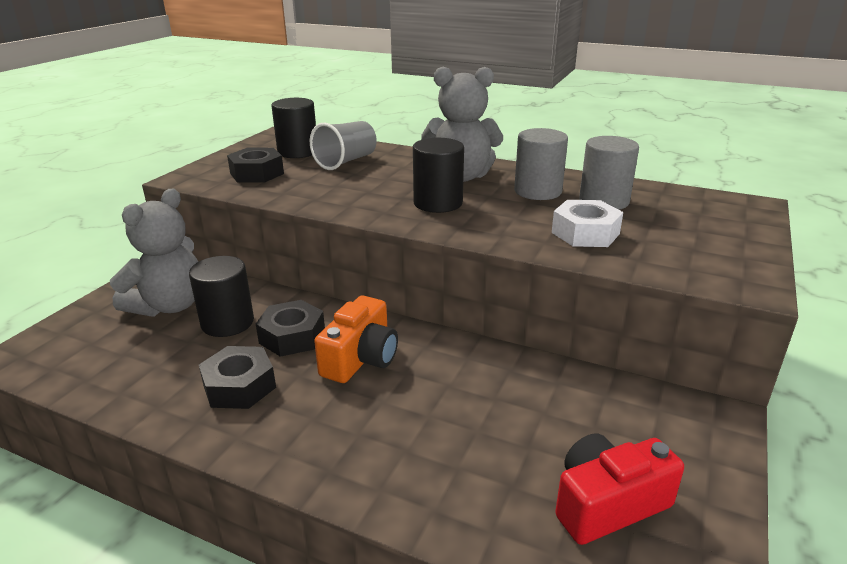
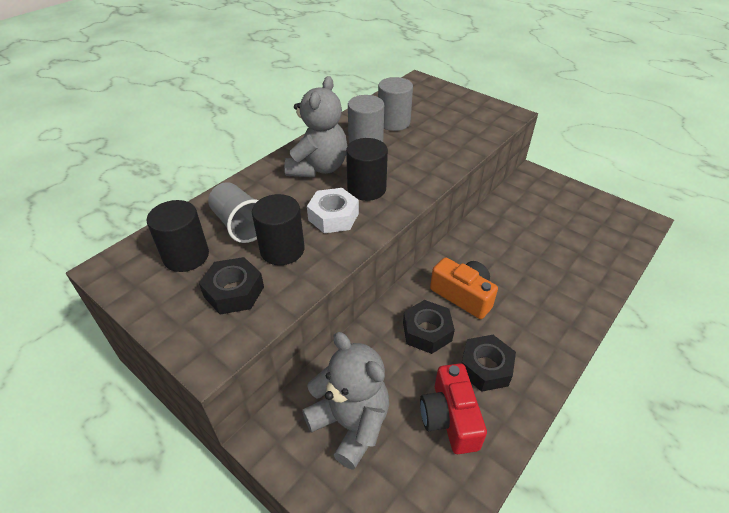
camera: 75 degrees left, 15 degrees up
(227, 323) = (395, 375): black cylinder -> black cylinder (282, 250)
(585, 233) = (438, 142): white nut -> white nut (333, 217)
(607, 504) = (590, 226): red camera -> red camera (449, 418)

